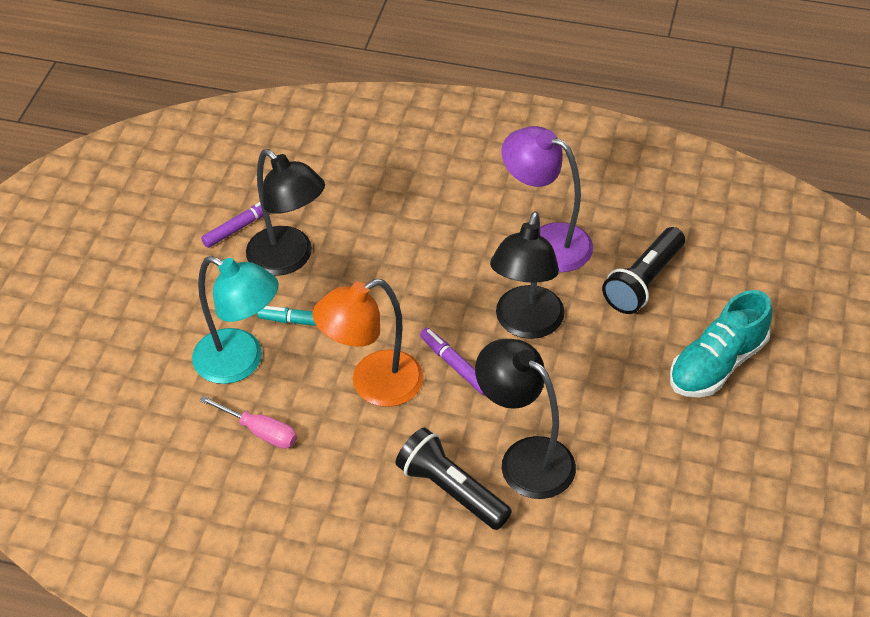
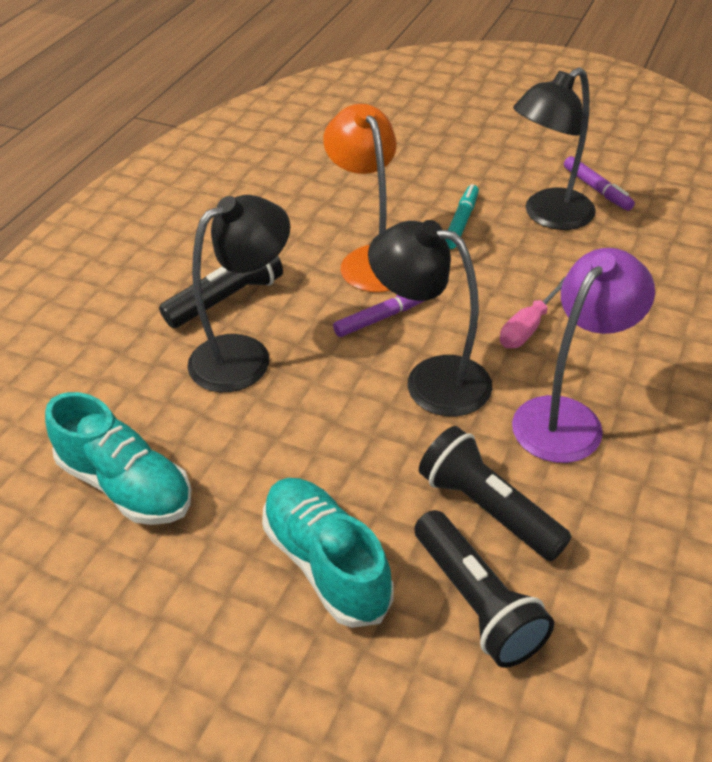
camera: 100 degrees right, 5 degrees down
(241, 362) = (418, 184): turquoise lamp -> none
(260, 431) = (336, 192): pink screwdriver -> pink screwdriver (528, 327)
(690, 505) = (126, 485): none -> turquoise shoe
(719, 282) = (477, 602): none -> black flashlight

